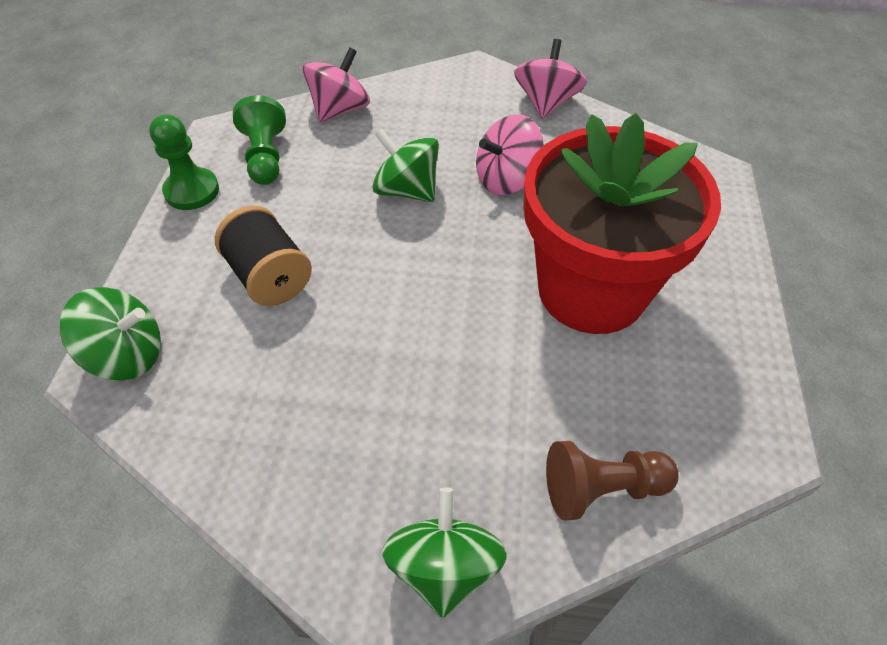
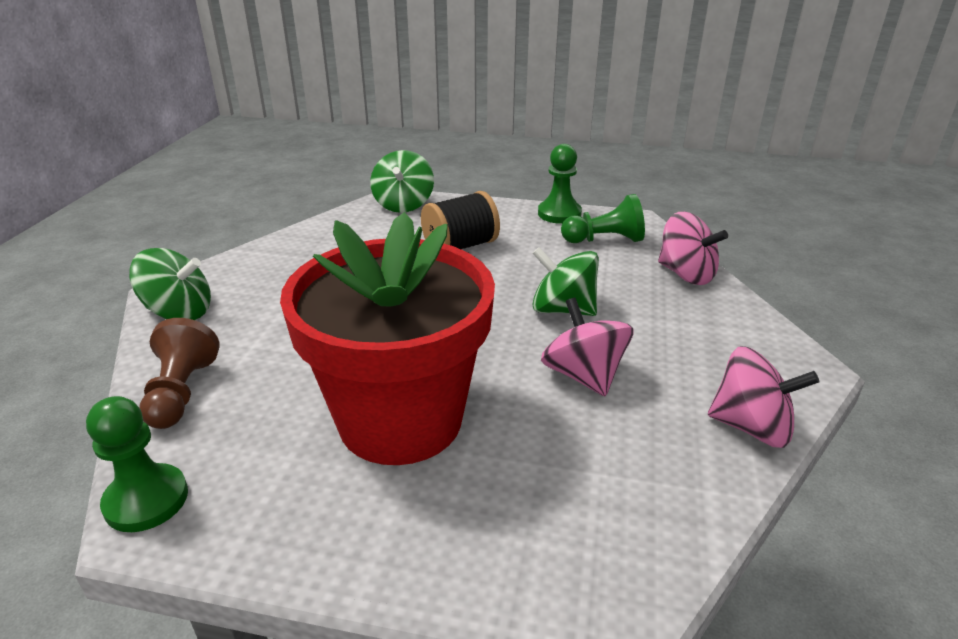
camera: 95 degrees right, 20 degrees down
(407, 190) = (562, 309): green spinning top -> green spinning top turned 105 degrees counterclockwise
(744, 454) = (146, 500): none -> green pawn

